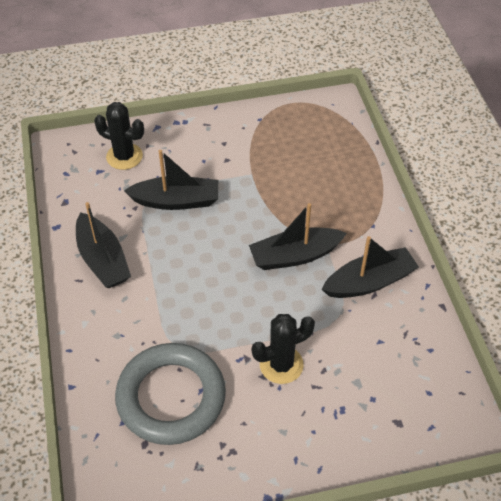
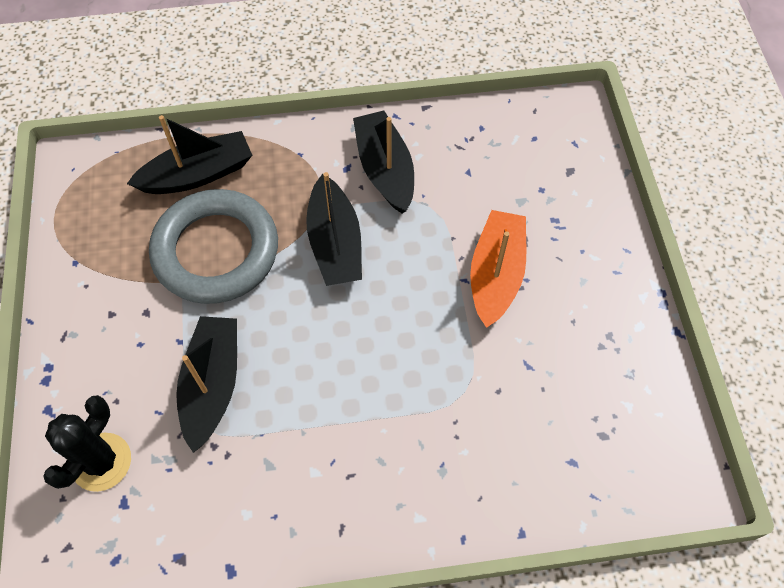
camera: 85 degrees left, 10 degrees up
(103, 260) = (308, 493): black boat -> black boat (198, 174)
(171, 397) = (539, 402): grey ring -> grey ring (216, 251)
(281, 365) = (496, 274): black cactus -> orange boat

